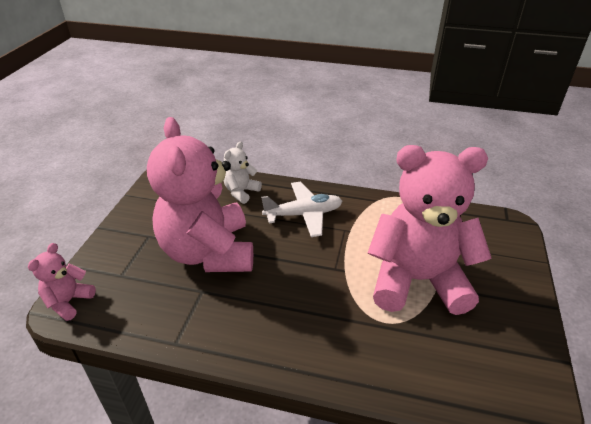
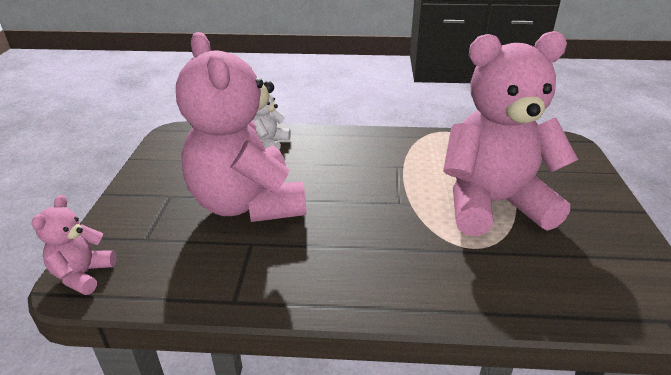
camera: 10 degrees left, 5 degrees down
(303, 214) = (346, 157): white plane -> none

